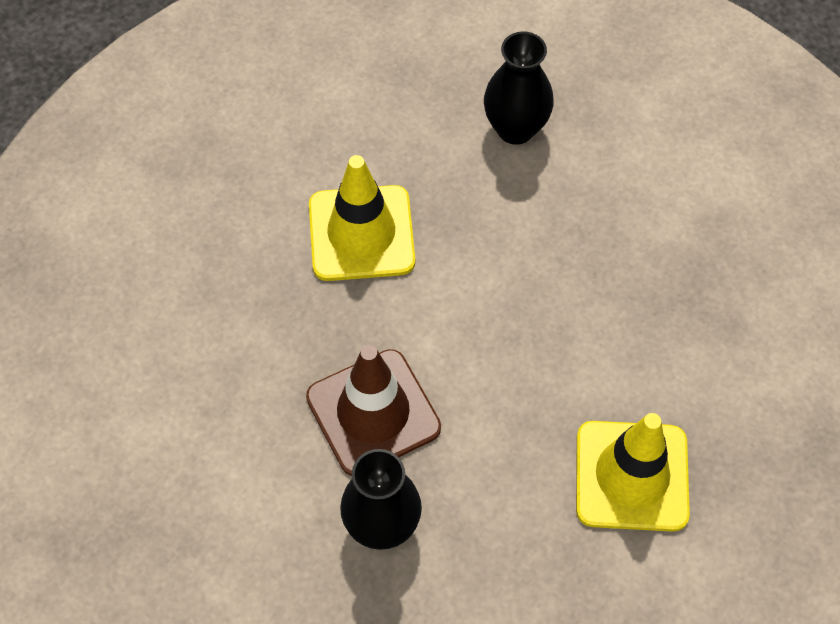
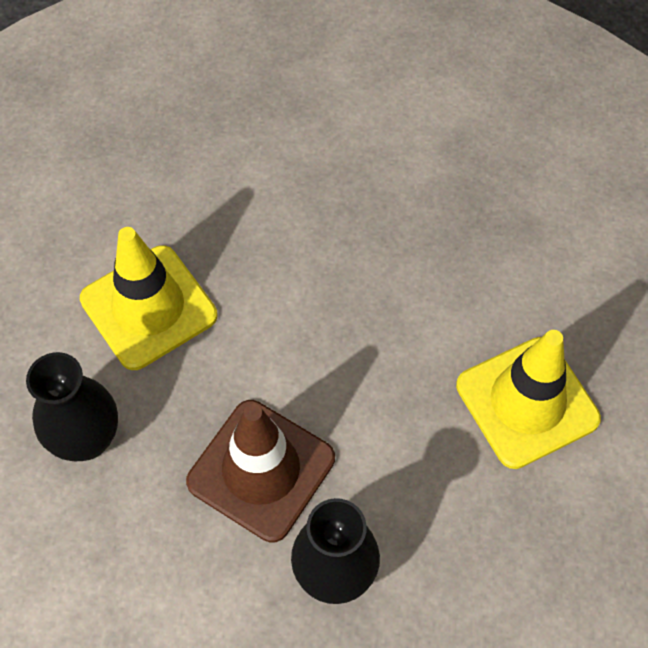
camera: 30 degrees left, 0 degrees up
(515, 129) = (234, 144): black vase -> black vase (86, 439)

